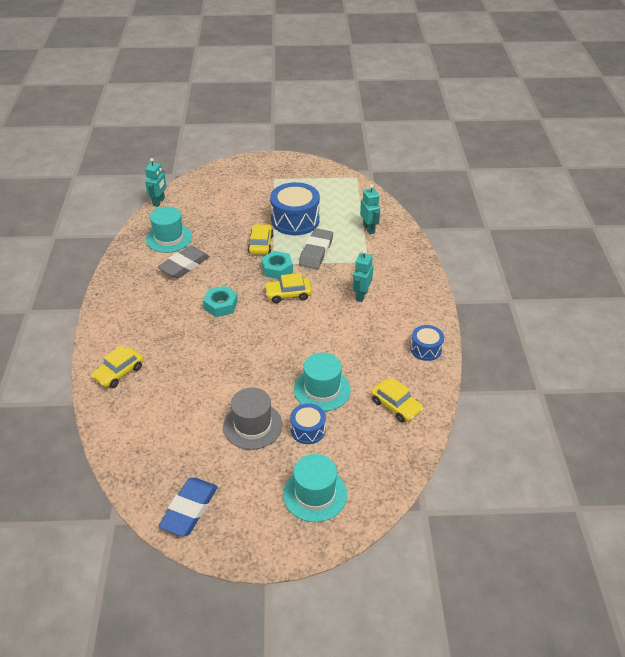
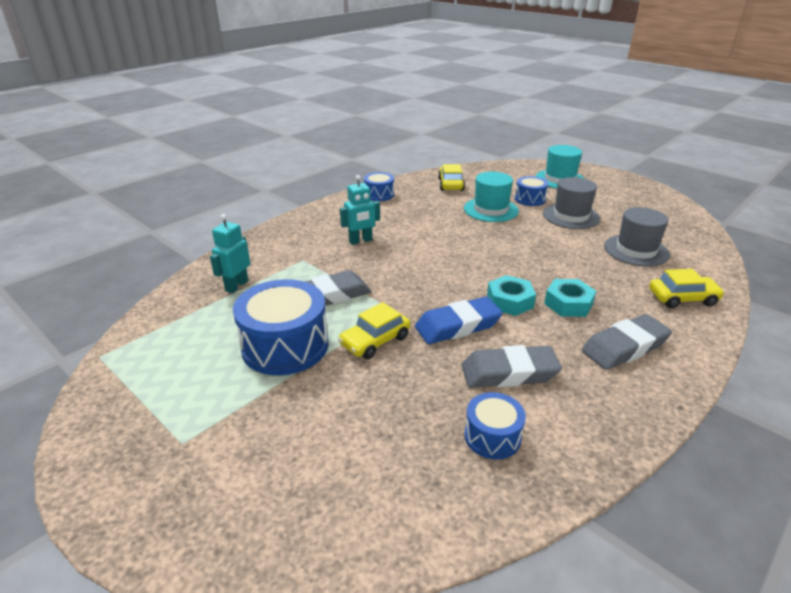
camera: 135 degrees left, 10 degrees down
(138, 312) = (624, 347): none -> grey eraser
(159, 202) = (435, 550): turquoise robot -> none
(169, 238) = (492, 436): turquoise hat -> blue drum
(173, 409) = (636, 250): none -> grey hat
(189, 509) = (658, 203): blue eraser -> blue eraser (458, 326)
(277, 269) = (399, 302): turquoise nut -> turquoise nut (568, 304)
(288, 294) = (424, 274): yellow car -> none

